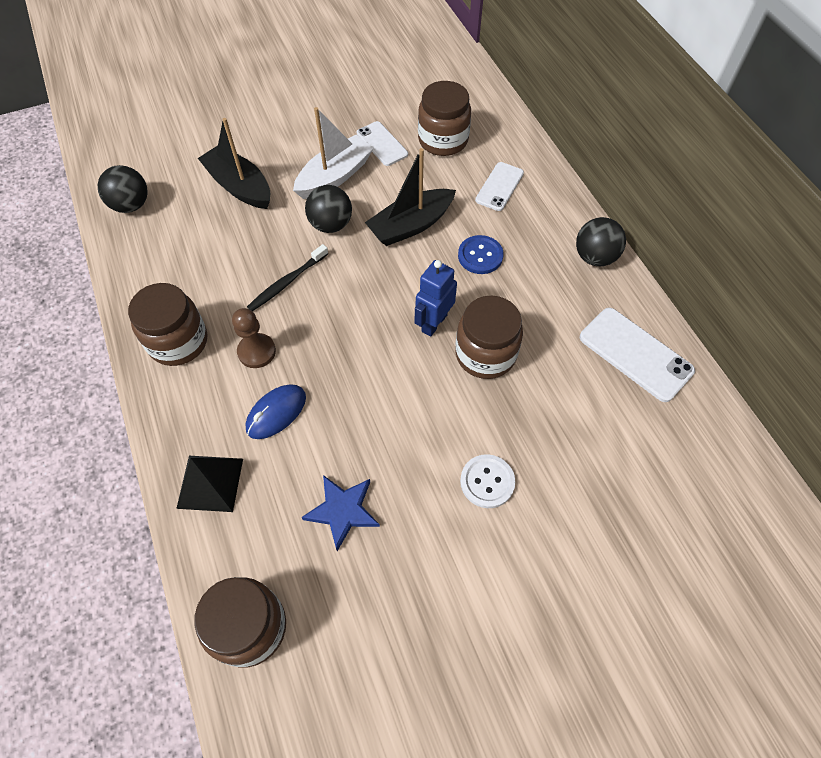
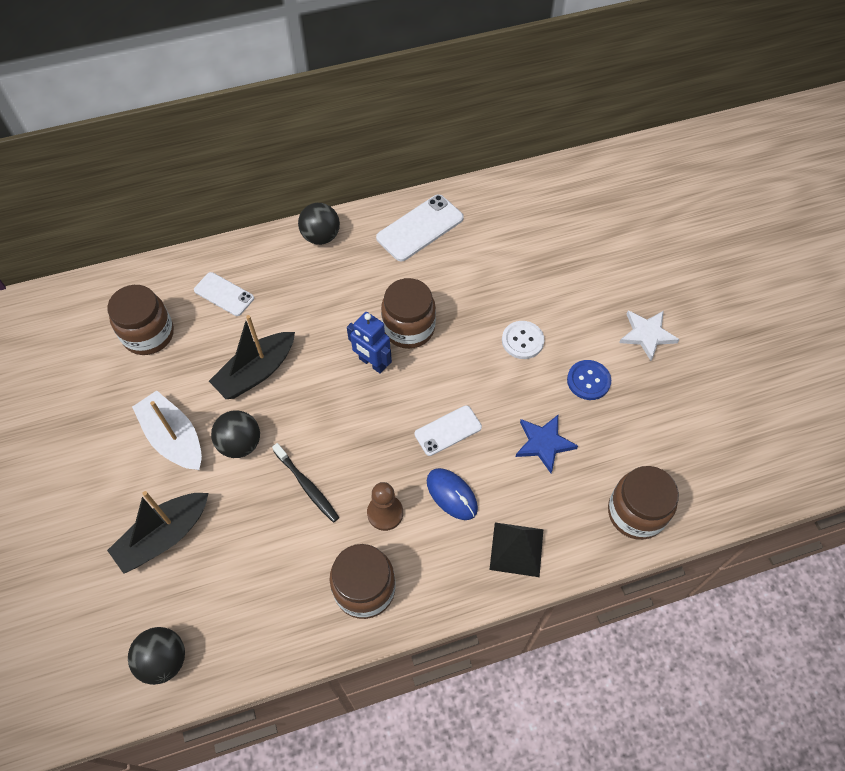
camera: 85 degrees left, 0 degrees up
(382, 144) = (137, 391): white phone -> white phone (448, 430)
(411, 225) = (256, 372): black boat -> black boat turned 75 degrees clockwise
(480, 256) = (304, 319): blue button -> blue button (588, 381)
(523, 655) = (647, 335): none -> white star

